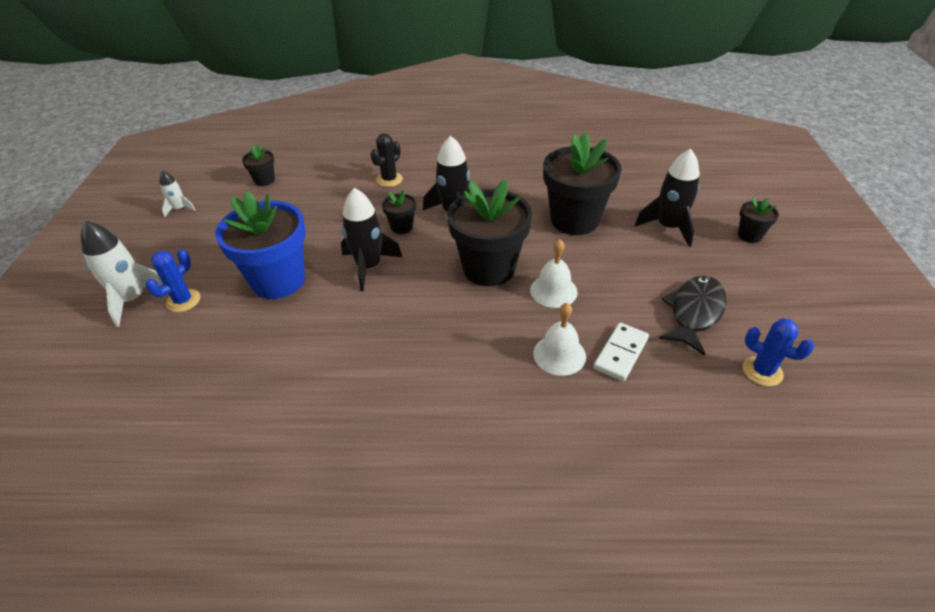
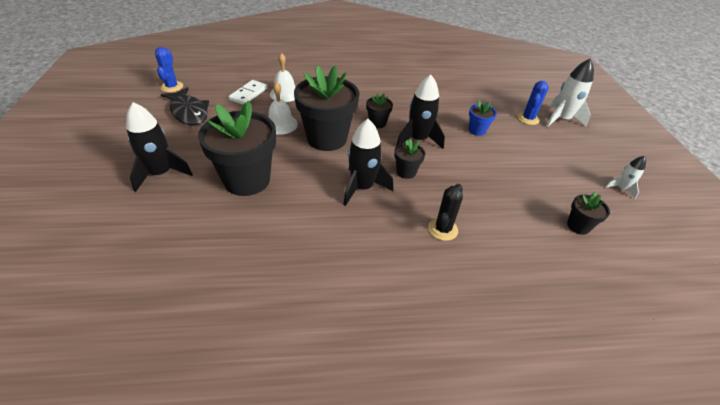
camera: 170 degrees right, 0 degrees up
(278, 280) = (477, 130): blue flower pot -> blue flower pot, size x0.46
(694, 312) = (189, 112): black fish -> black fish turned 60 degrees counterclockwise
(749, 235) = (91, 166): black flower pot -> black flower pot (377, 123)
(762, 371) = (172, 87): blue cactus -> blue cactus turned 60 degrees clockwise

